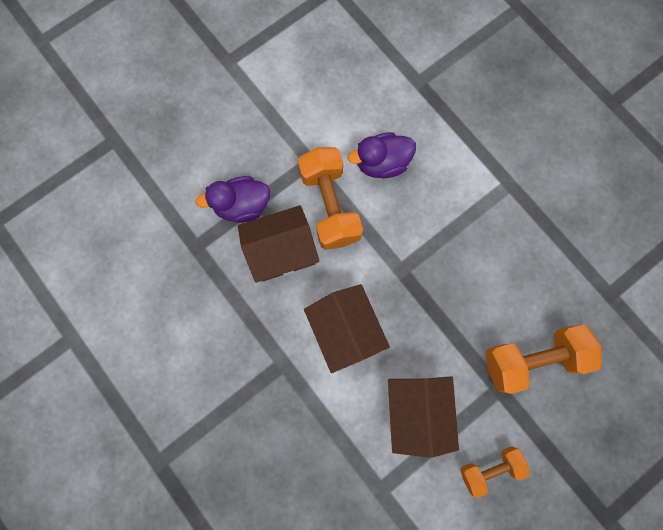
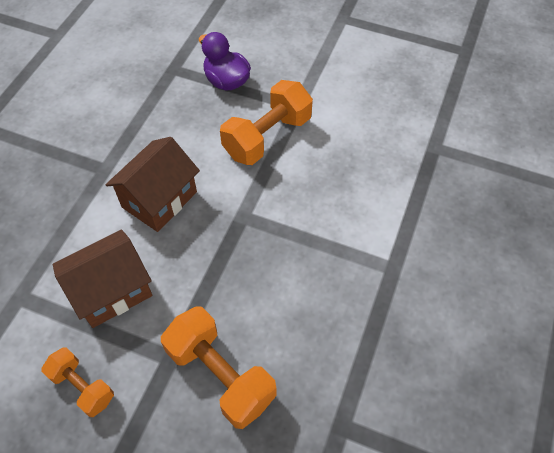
camera: 60 degrees right, 20 degrees down
(282, 251) = (204, 123): brown house -> none
(381, 163) = (334, 155): purple duck -> none

